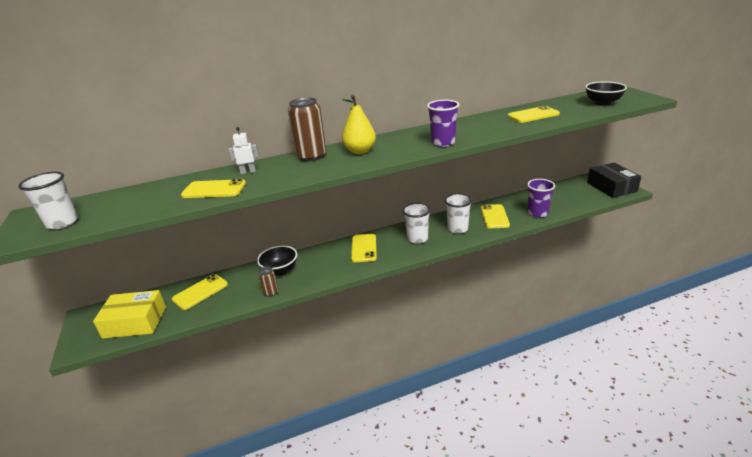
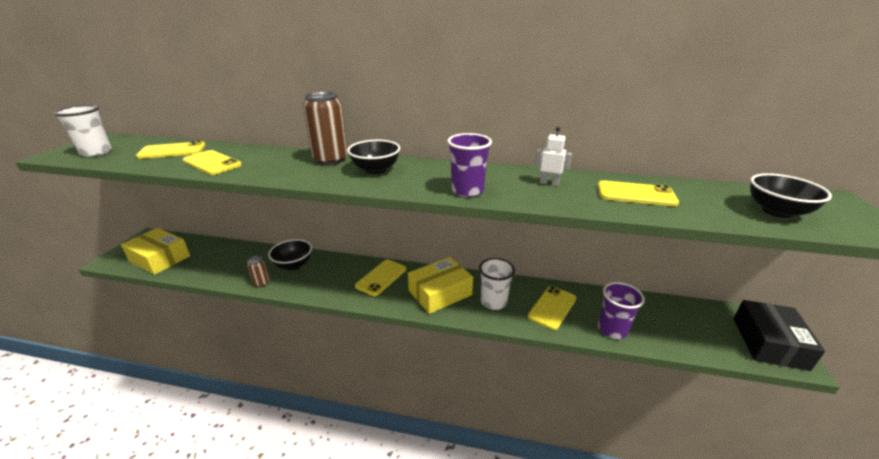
camera: 30 degrees right, 0 degrees up
(200, 292) = (223, 255): yellow phone -> yellow phone (172, 151)
(248, 172) = (262, 156): white robot -> white robot (549, 183)
(360, 151) = (375, 170): yellow pear -> black bowl
(417, 239) = (440, 293): white cup -> yellow box

